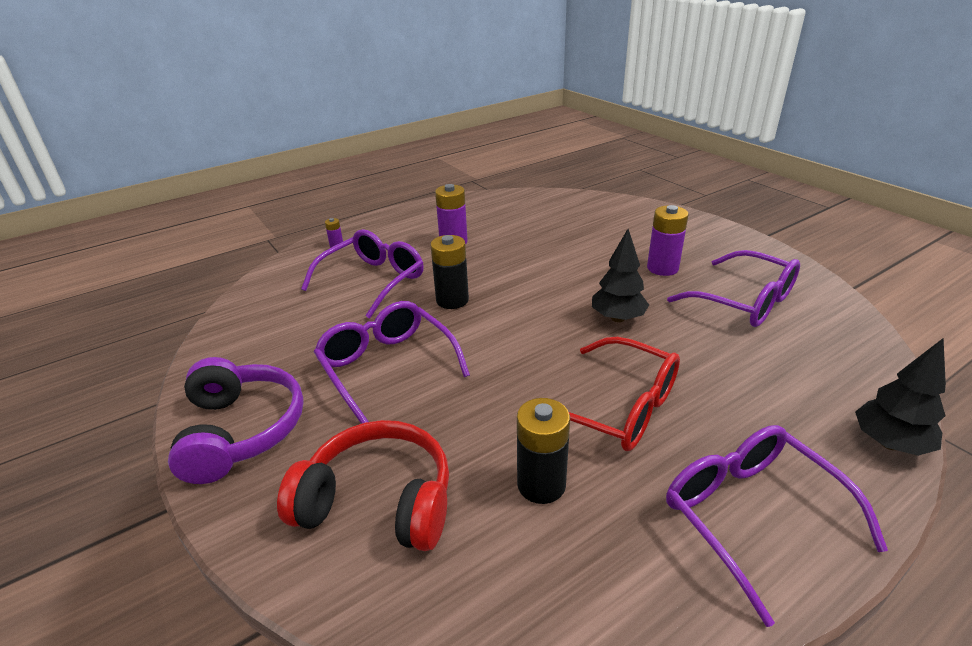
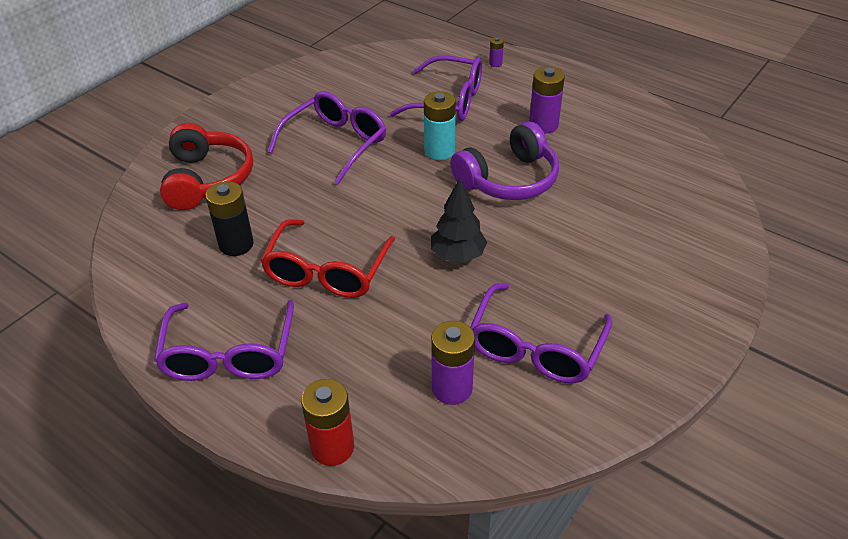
camera: 70 degrees right, 10 degrees up
(241, 430) = (252, 107): purple headphones -> purple headphones (509, 179)
(452, 300) = (439, 151): black battery -> turquoise battery
(662, 268) = (575, 278): purple battery -> purple battery (452, 388)
(752, 516) = (229, 354): purple glasses -> purple glasses turned 135 degrees clockwise
(889, 443) = (332, 447): black tree -> red battery

